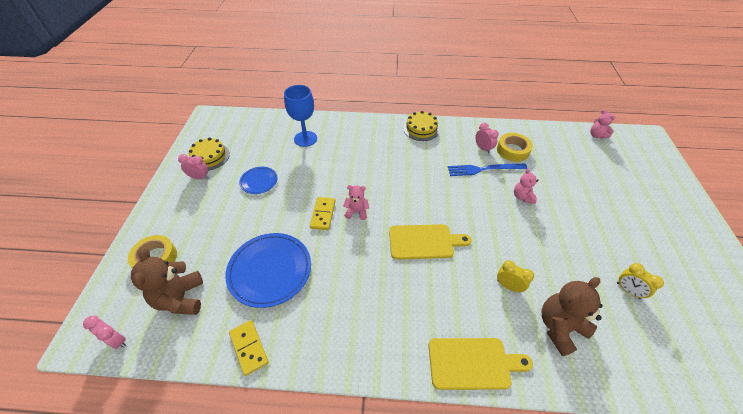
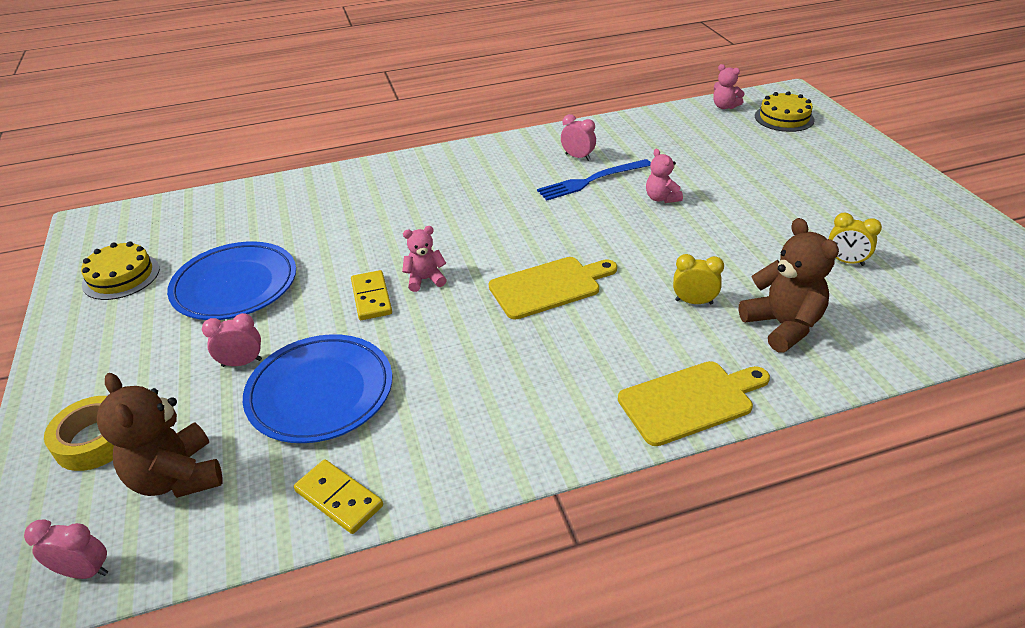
camera: 20 degrees left, 10 degrees down
(199, 177) = (118, 309): pink clock -> pink clock (242, 363)
(259, 182) = (235, 286): blue plate -> blue plate, size x1.85
(305, 139) = (288, 211): blue goblet -> none
(421, 129) = (473, 155): yellow cake -> yellow cake (784, 118)
(512, 150) = (621, 149): yellow tape -> none
(559, 327) = (782, 326): brown teddy bear -> brown teddy bear turned 120 degrees clockwise

